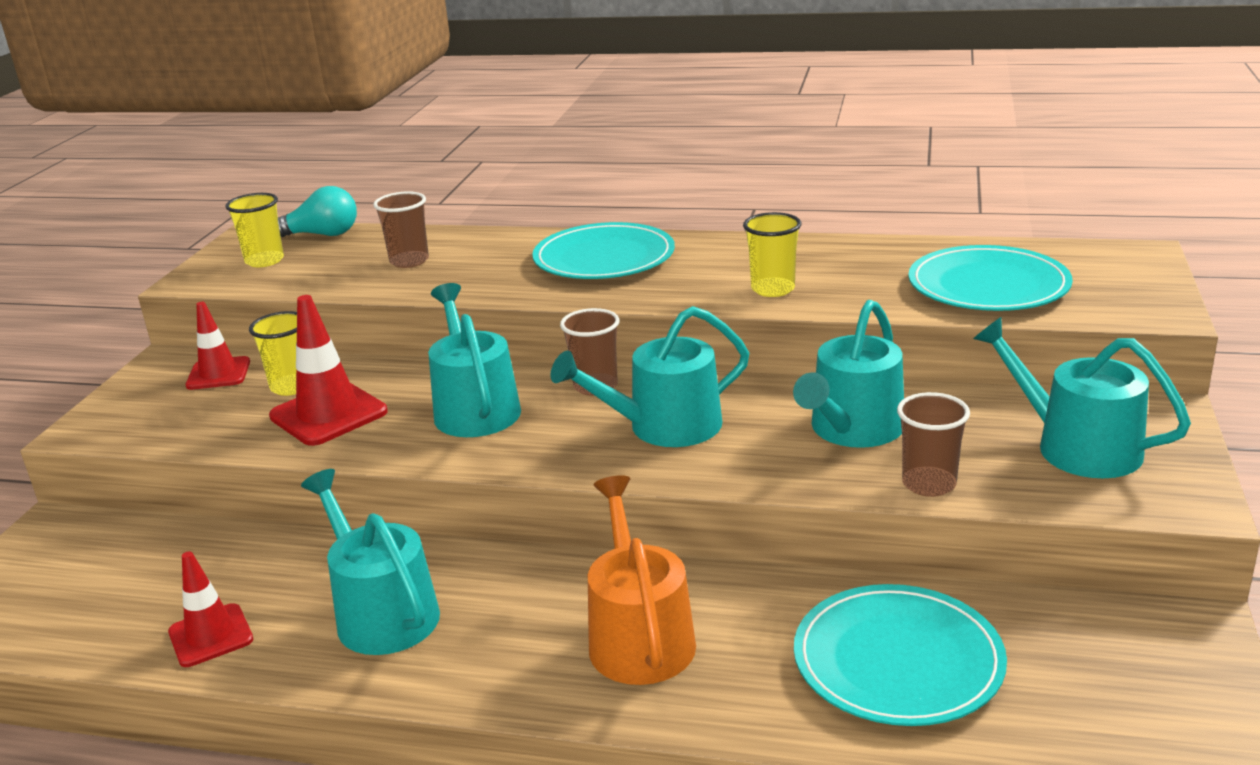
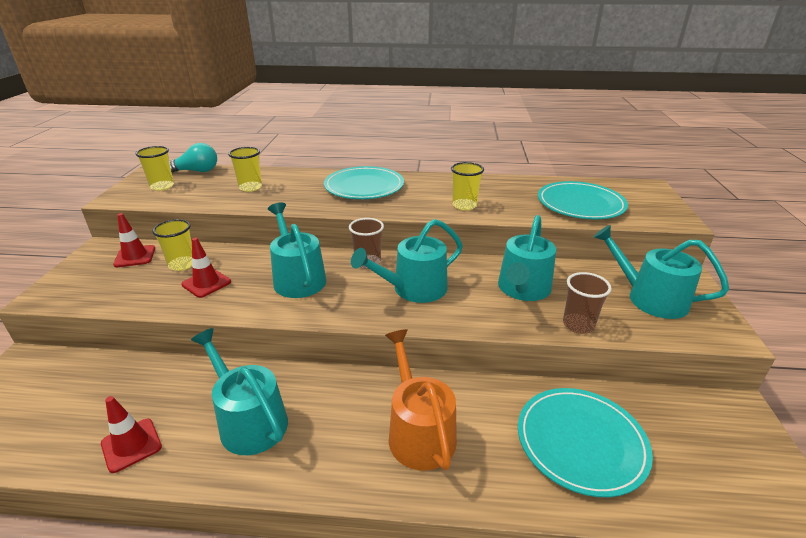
camera: 10 degrees left, 5 degrees up
(328, 414) = (206, 283): red traffic cone -> red traffic cone, size x0.66
(409, 261) = (250, 187): brown cup -> yellow cup

